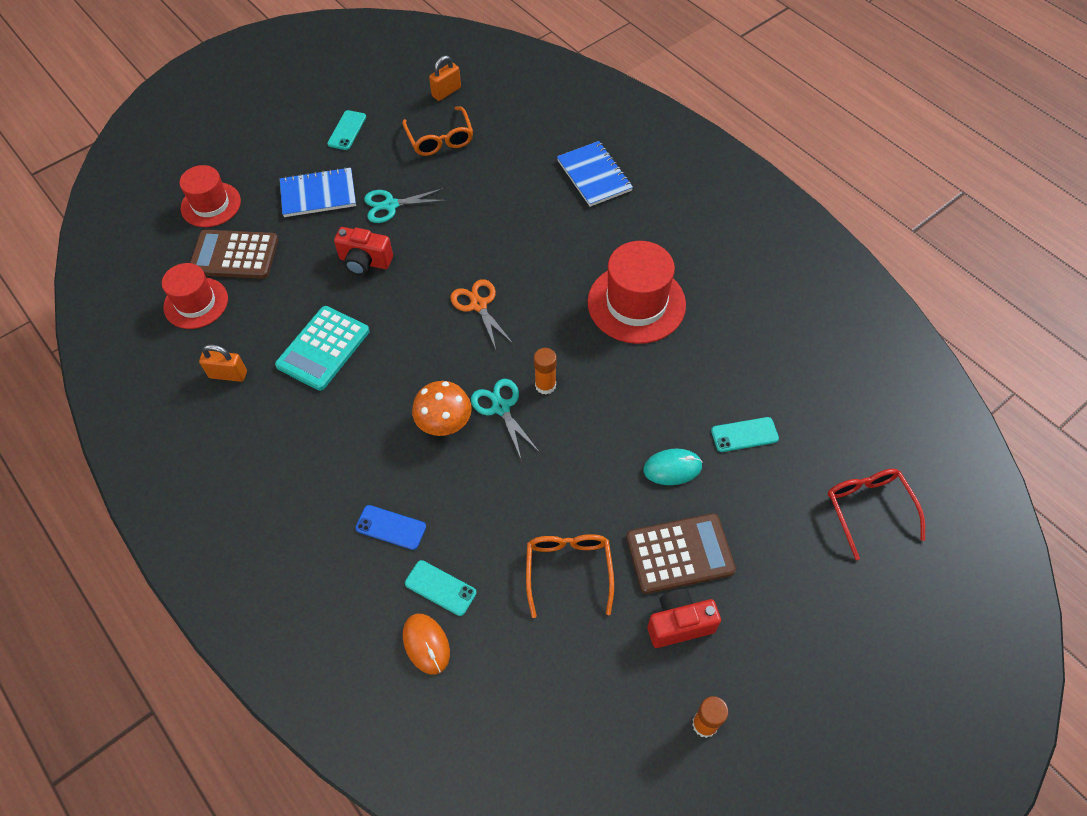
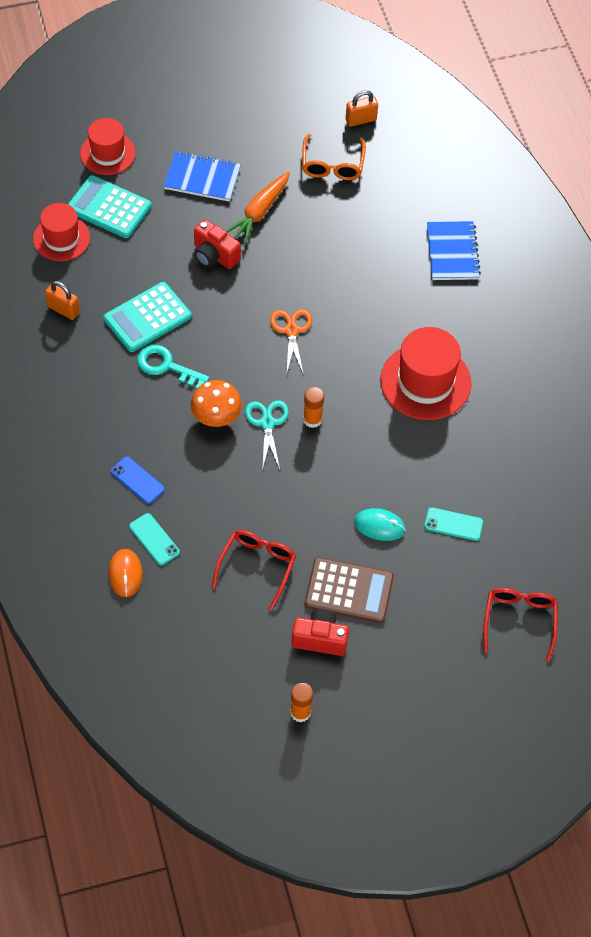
camera: 20 degrees right, 0 degrees up
(234, 255) = (109, 208): brown calculator -> turquoise calculator
(347, 130) = (254, 125): turquoise phone -> none
(366, 390) = (167, 366): none -> turquoise key
(390, 205) = (259, 212): turquoise scissors -> orange carrot
(568, 570) = (257, 567): orange glasses -> red glasses

